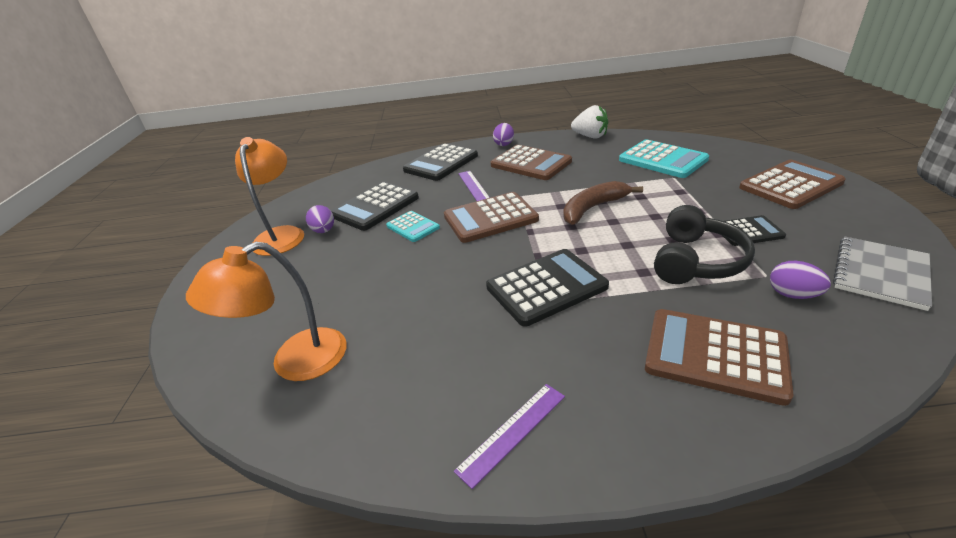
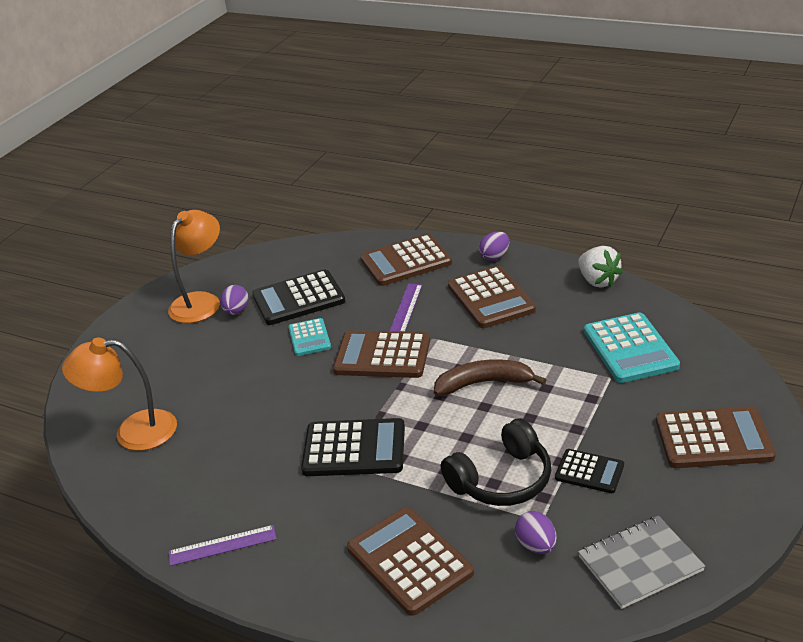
camera: 30 degrees right, 0 degrees up
(441, 163) = (406, 261): black calculator -> brown calculator

